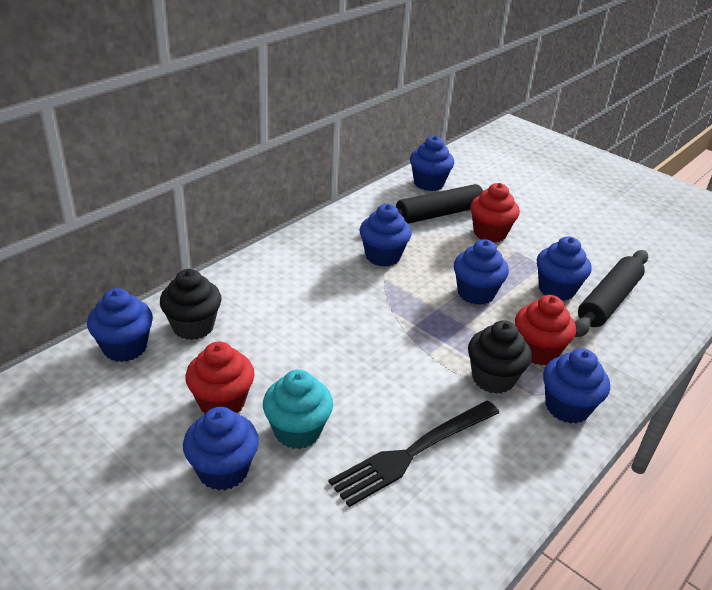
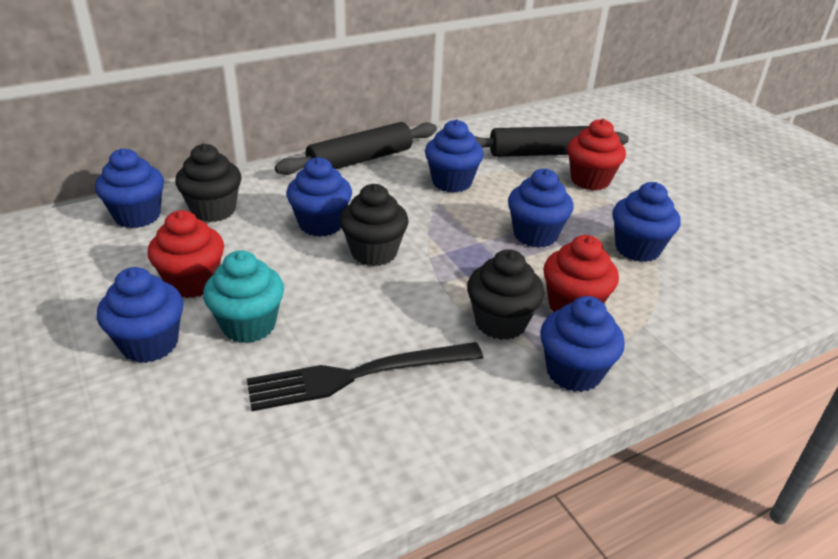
camera: 20 degrees right, 0 degrees up
(359, 338) = (374, 252): none -> black cupcake
(428, 183) = (548, 124): blue cupcake -> blue cupcake (321, 224)
(608, 301) = (698, 273): black rolling pin -> black rolling pin (360, 160)

